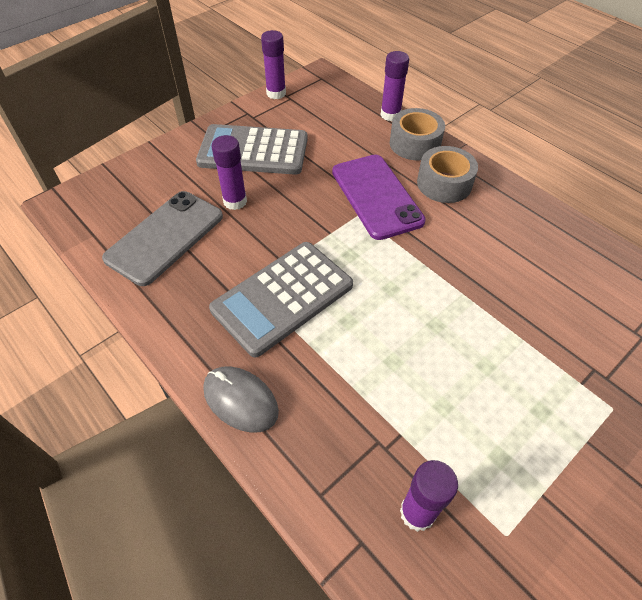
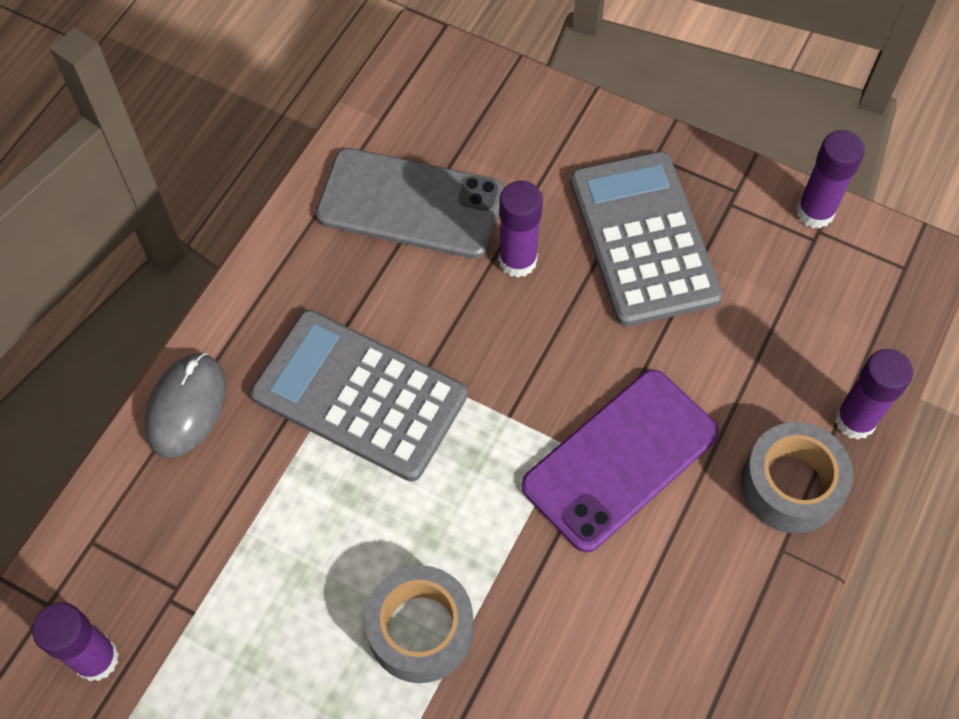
camera: 70 degrees right, 10 degrees up
(444, 183) = (703, 562): grey tape -> grey tape (421, 630)

